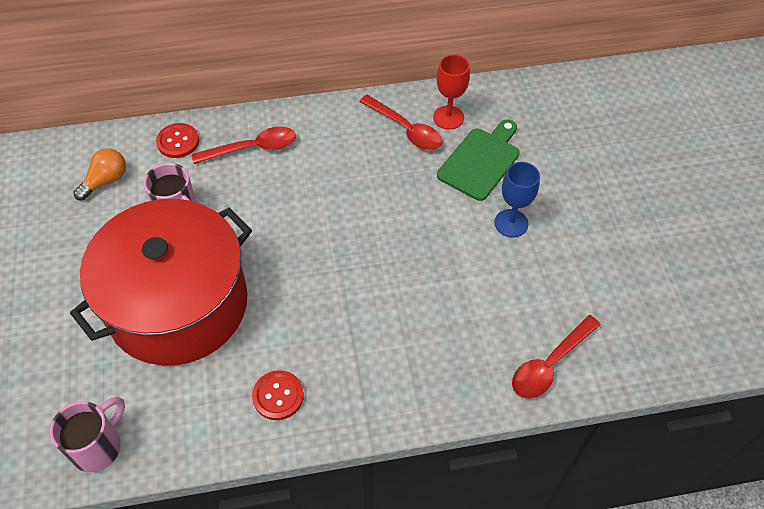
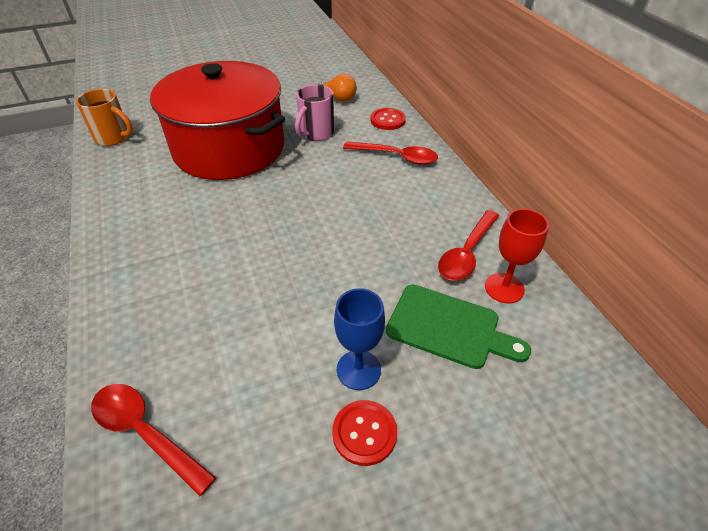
camera: 80 degrees right, 10 degrees down
(98, 446) = (113, 137): pink mug -> orange mug
(252, 148) = (396, 157): red spoon -> red spoon turned 45 degrees counterclockwise
(278, 396) = (139, 212): red button -> red button (364, 433)

